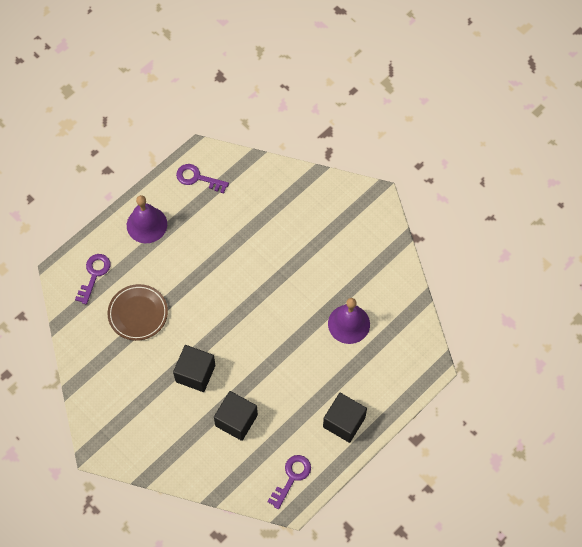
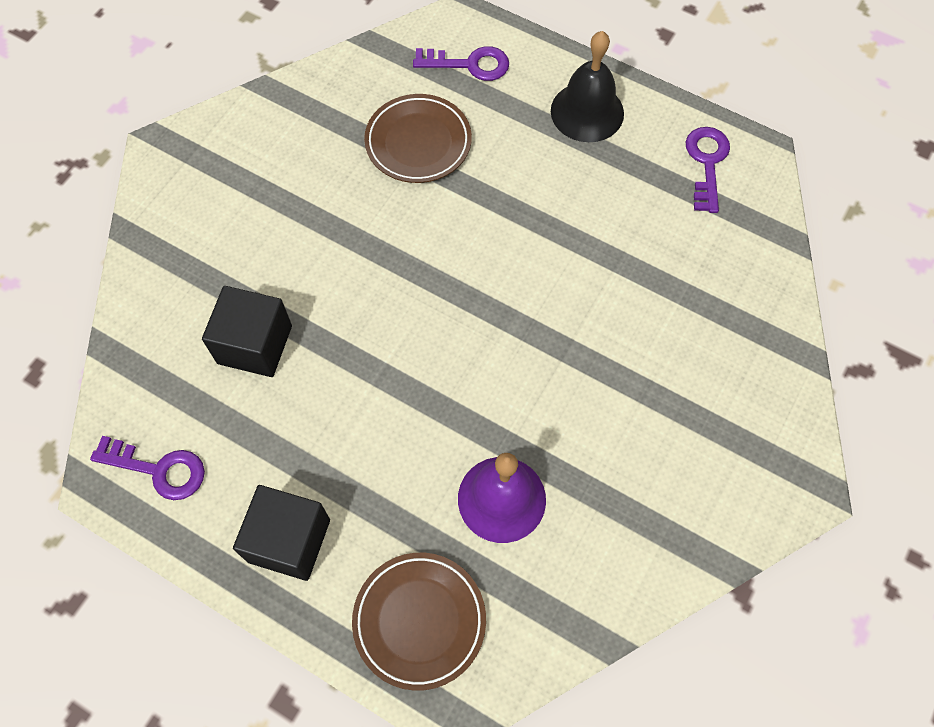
camera: 75 degrees right, 0 degrees up
(147, 224) = (587, 112): purple bell -> black bell
(195, 373) = (330, 256): black cube -> none
(395, 373) = (419, 621): none -> brown plate

